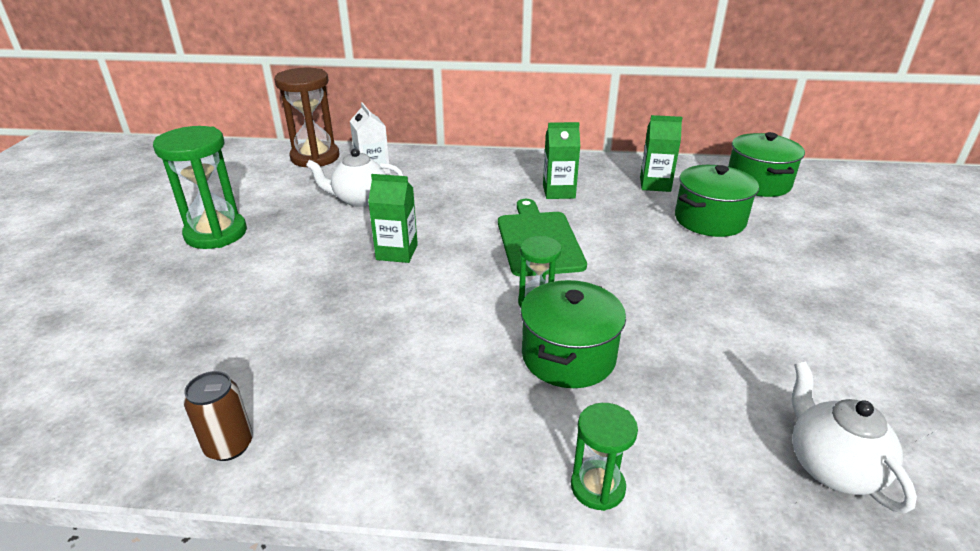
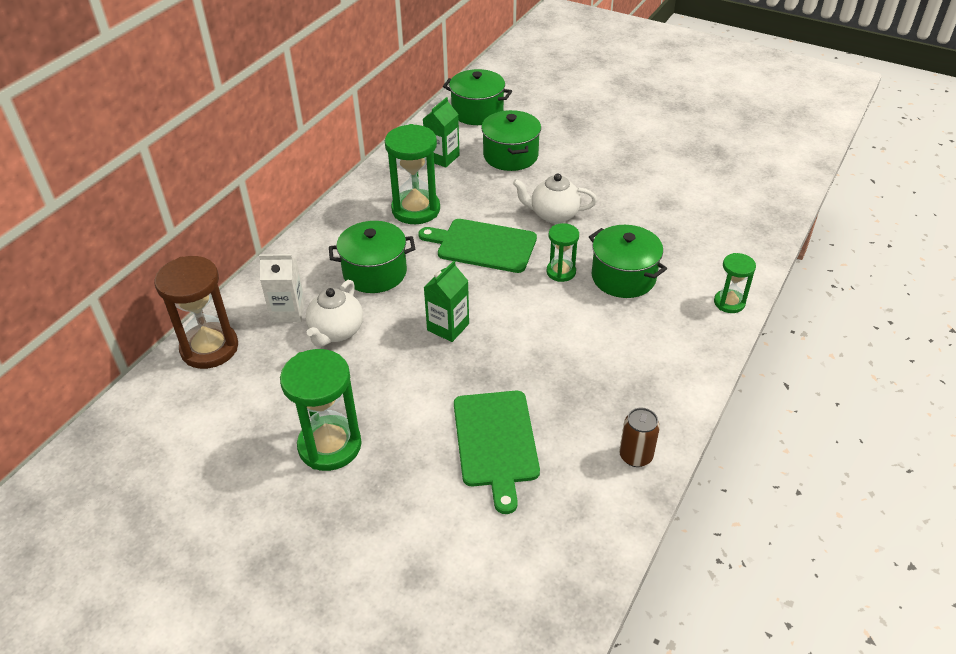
camera: 65 degrees left, 10 degrees up
(235, 323) = (495, 442): none -> green cutting board
(450, 196) = (375, 272): none -> green pot
(558, 192) = (416, 209): green carton -> green hourglass
(832, 467) = (745, 219): white teapot -> white teapot (553, 215)

